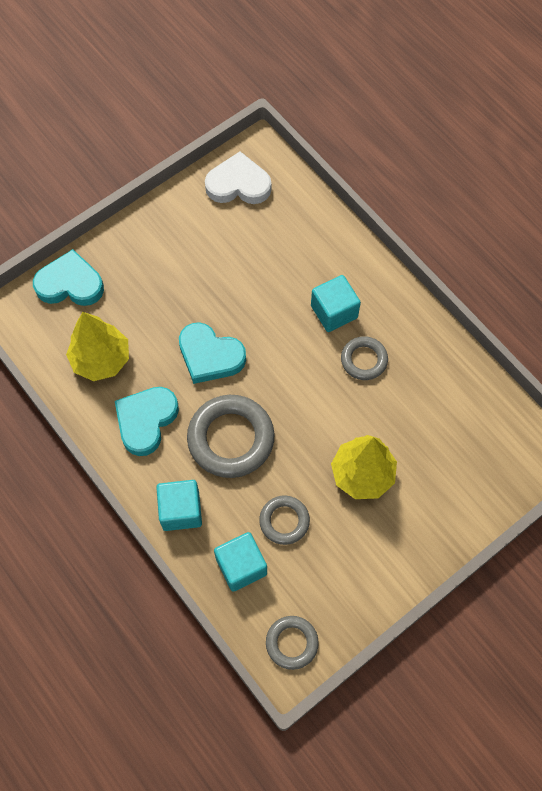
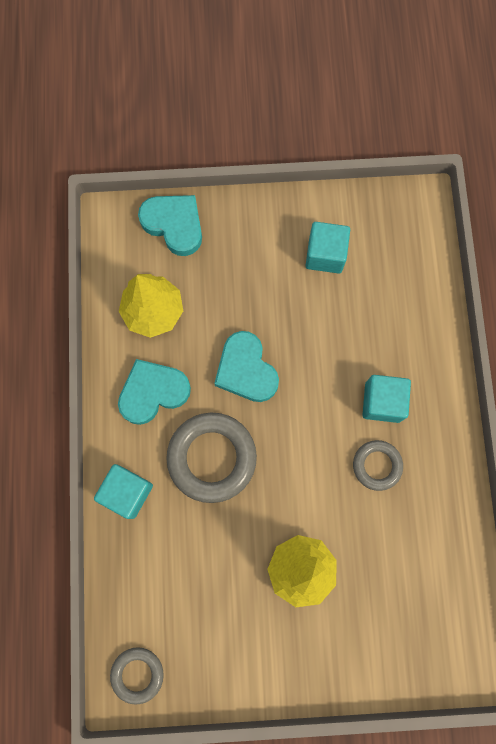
camera: 35 degrees right, 10 degrees up
(238, 184) = (381, 224): white heart -> none
(241, 566) = (143, 577): turquoise cube -> turquoise cube (325, 255)
(284, 521) = (205, 563): grey ring -> none

